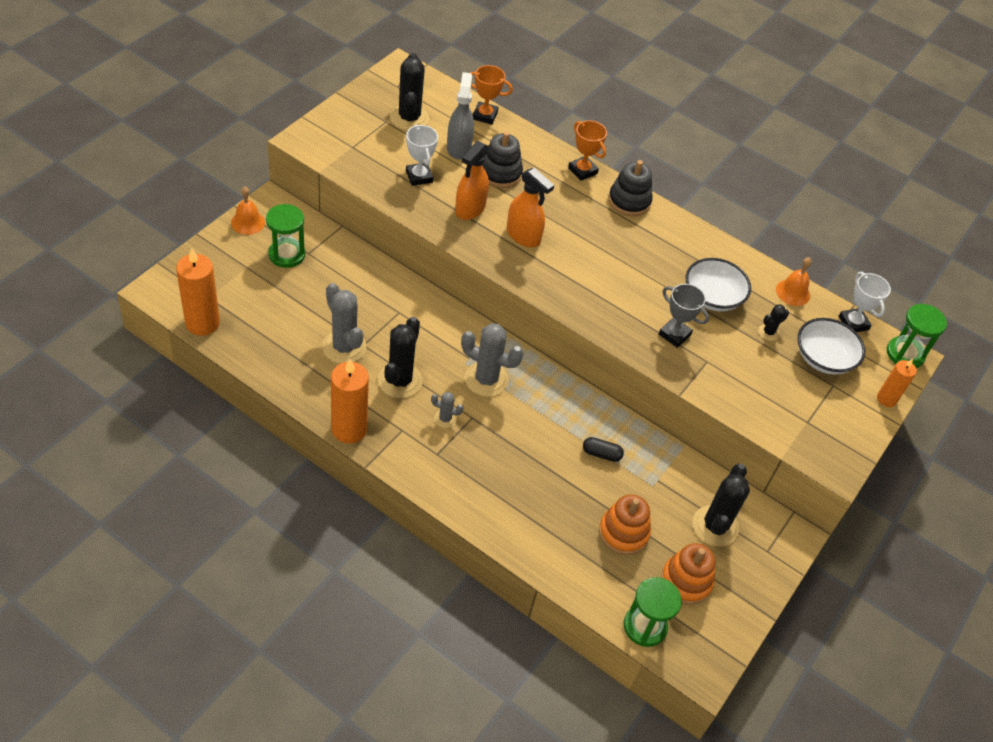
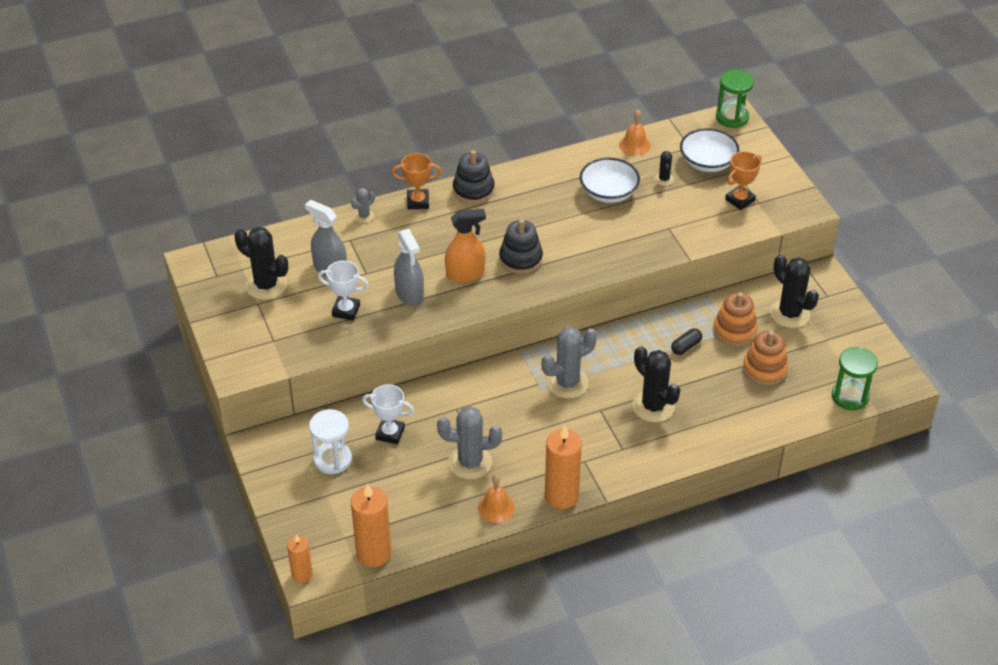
camera: 50 degrees left, 5 degrees down
(248, 222) = (270, 472): orange bell -> orange bell (496, 507)
(287, 254) = (332, 459): green hourglass -> white hourglass
(400, 380) = (532, 440): black cactus -> black cactus (653, 406)
(445, 419) = (590, 428): grey cactus -> grey cactus (364, 216)
(470, 209) = (409, 294): orange spray bottle -> grey spray bottle
(485, 115) = (303, 233): orange trophy -> orange trophy (740, 200)
(500, 173) = (382, 255): black stacking toy -> black stacking toy (520, 259)
(674, 334) = (631, 233): grey trophy -> none
(686, 581) = (826, 354): orange stacking toy -> orange stacking toy (734, 330)
(853, 323) = (686, 128): white trophy -> white trophy (390, 433)
(886, 399) = (765, 150): orange candle -> orange candle (302, 574)

